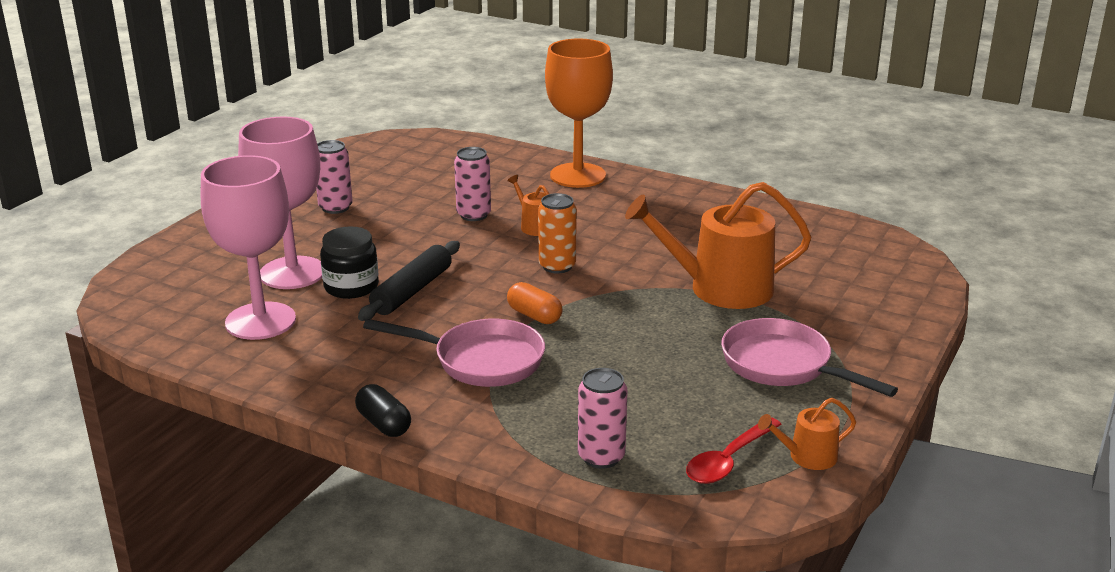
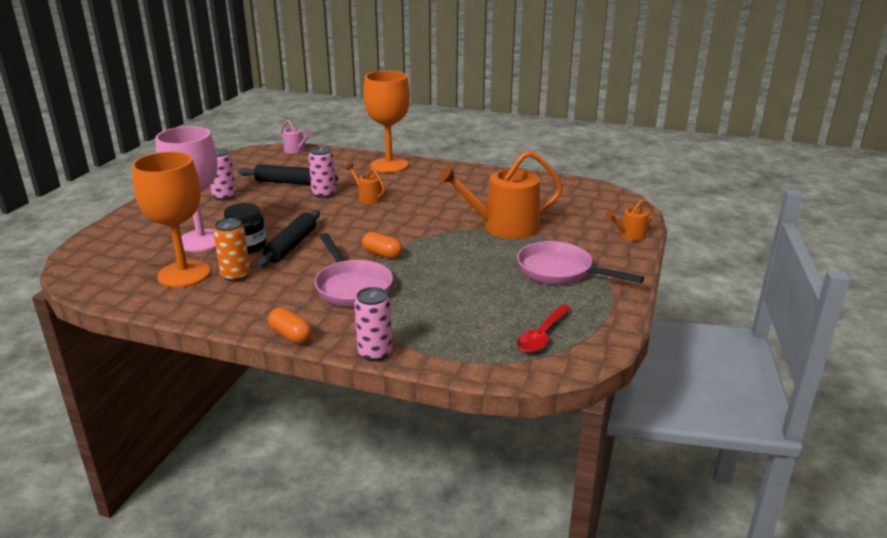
camera: 10 degrees left, 0 degrees up
(260, 321) = (184, 274): pink goblet -> orange goblet
(384, 424) = (291, 335): black capsule -> orange capsule
(428, 193) = (288, 182): none -> black rolling pin
(450, 141) = (296, 150): none -> pink watering can
(481, 361) = (352, 286): pink pan -> pink pan turned 60 degrees clockwise
(557, 266) = (390, 222): orange can -> orange can (235, 275)
(601, 457) = (453, 342): pink can -> pink can (375, 353)
(807, 456) = (594, 328): orange watering can -> orange watering can (629, 235)

